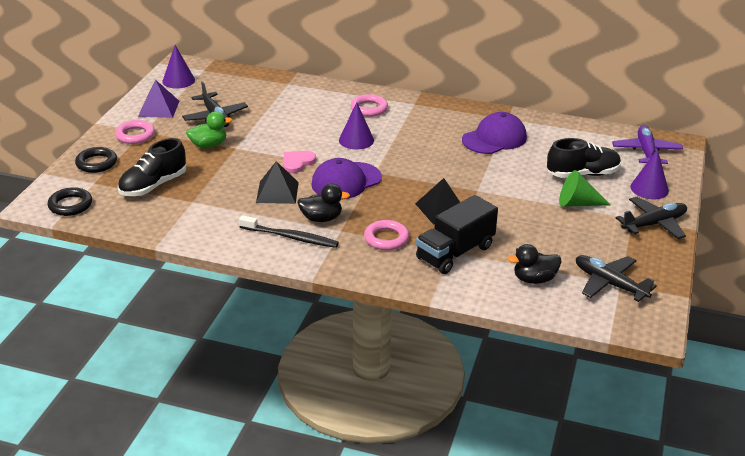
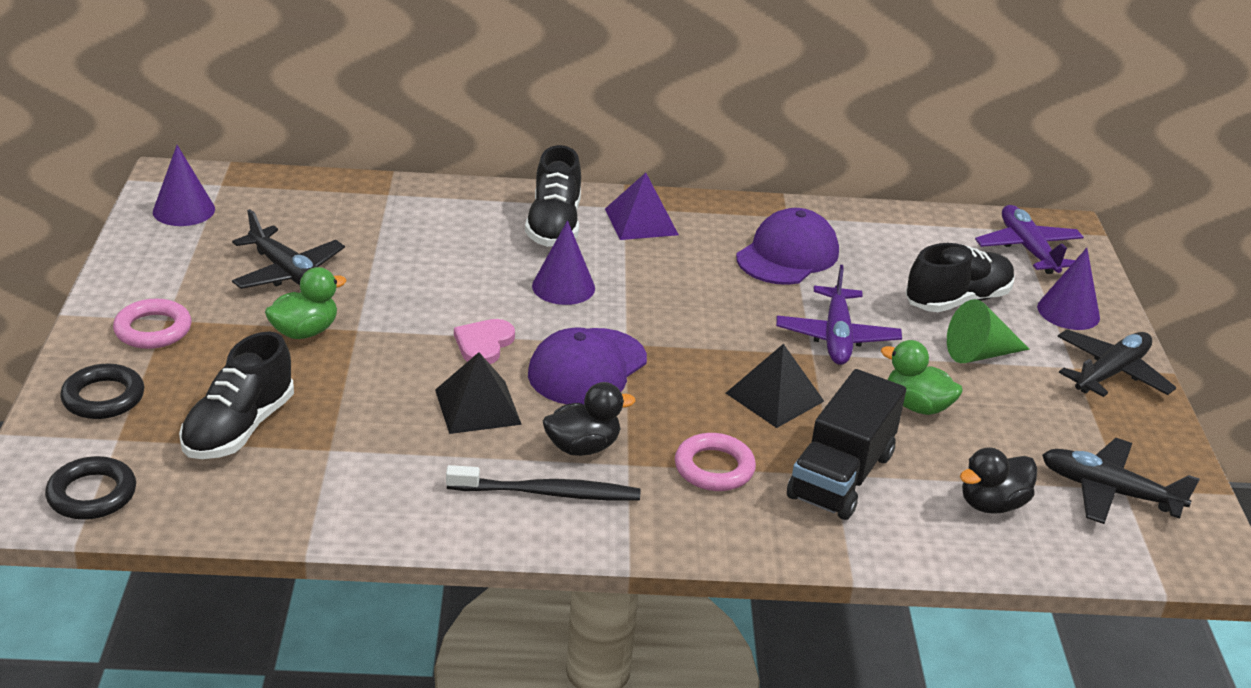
camera: 20 degrees left, 0 degrees up
(158, 108) = (172, 270): purple pyramid -> purple pyramid (641, 221)
(369, 109) = (554, 225): pink ring -> black shoe
(497, 184) = (837, 337): none -> purple plane
(522, 225) = (917, 406): none -> green duck

